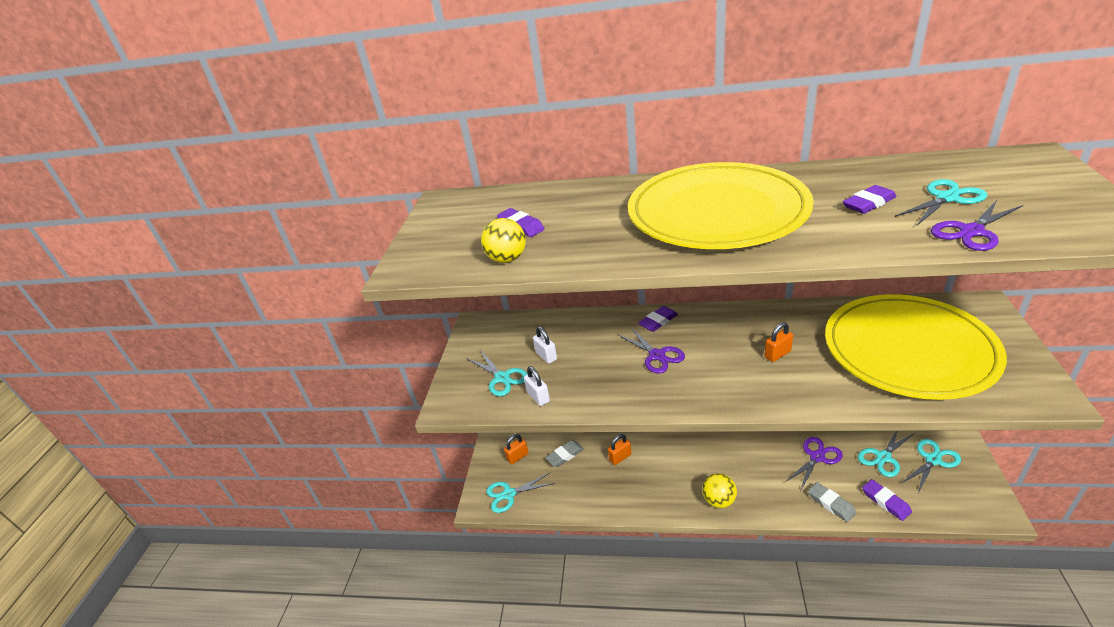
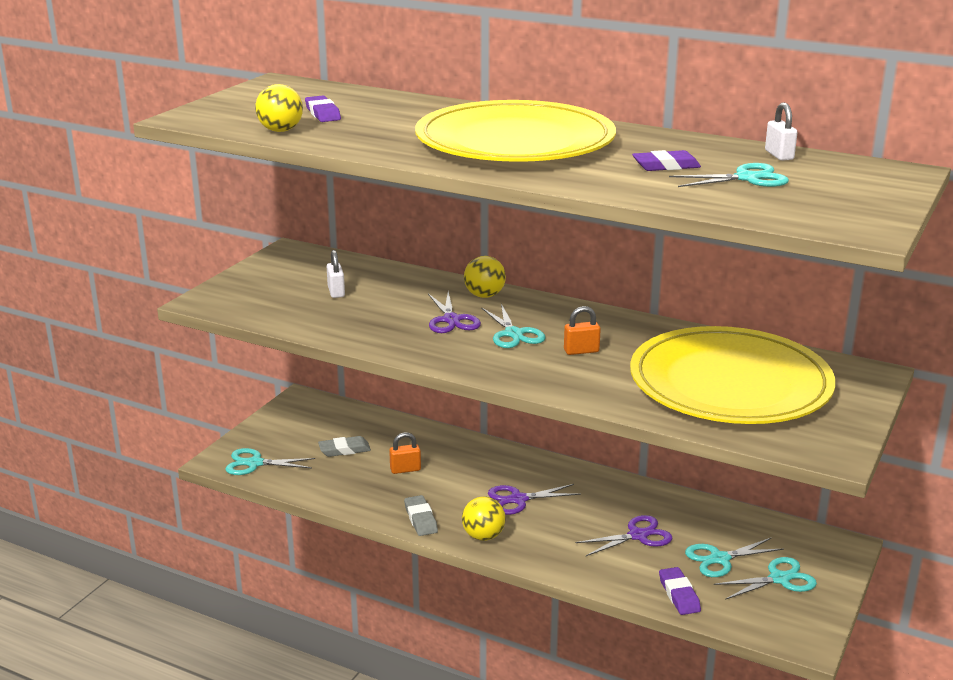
camera: 15 degrees right, 10 degrees down
(502, 378) = (274, 296): turquoise scissors -> turquoise scissors (513, 334)
(518, 457) = (291, 436): orange padlock -> none
(538, 397) = (296, 319): white padlock -> white padlock (779, 155)
(658, 321) = (484, 295): purple eraser -> yellow ball
(831, 504) = (611, 577): grey eraser -> grey eraser (420, 519)
(971, 231) = (721, 201): purple scissors -> purple scissors (518, 499)

